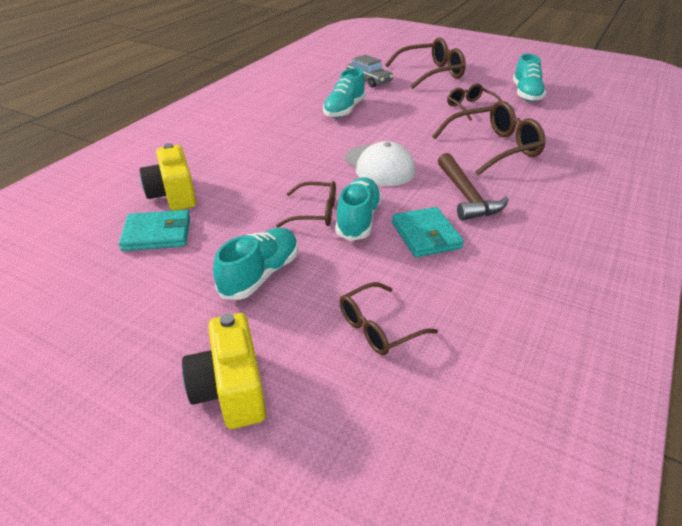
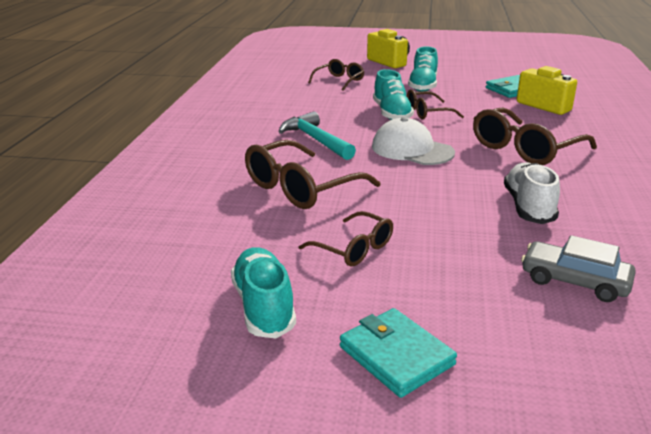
camera: 160 degrees right, 10 degrees down
(344, 110) = (528, 207): turquoise shoe -> white shoe
(426, 235) = (336, 114): turquoise wallet -> turquoise wallet (396, 355)
(431, 73) = (480, 335): brown glasses -> brown glasses (524, 149)
(466, 196) = (315, 140): brown hammer -> turquoise hammer

